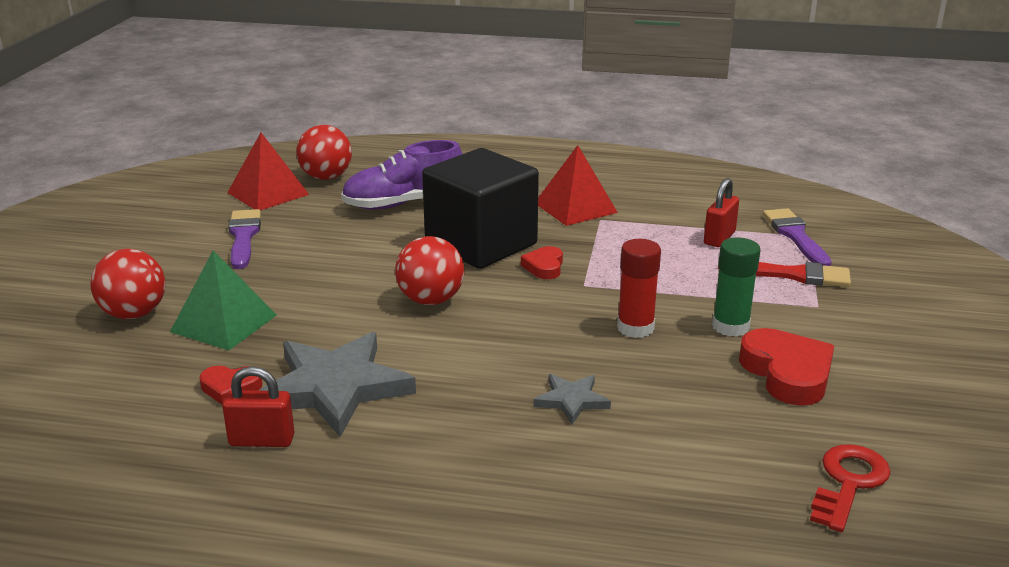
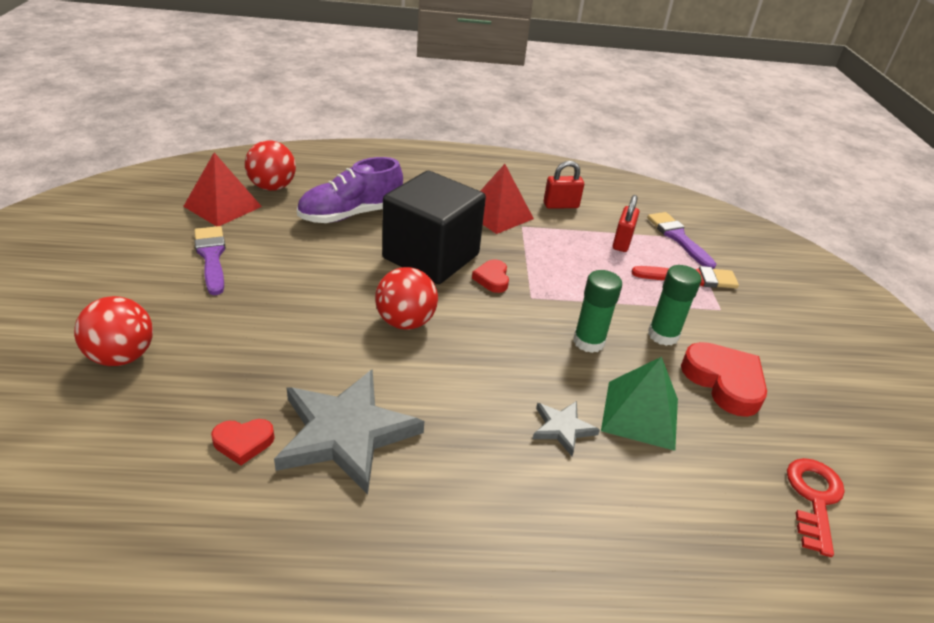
camera: 15 degrees left, 10 degrees up
(224, 323) = (217, 362): green pyramid -> green pyramid (640, 414)
(262, 440) = (292, 507): red padlock -> red padlock (561, 205)
(635, 328) = (588, 342): red glue stick -> green glue stick

